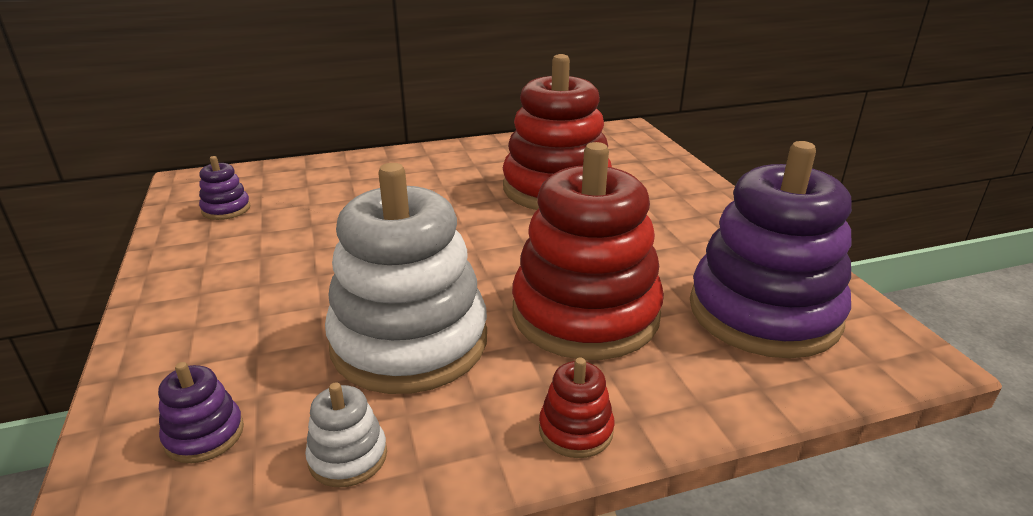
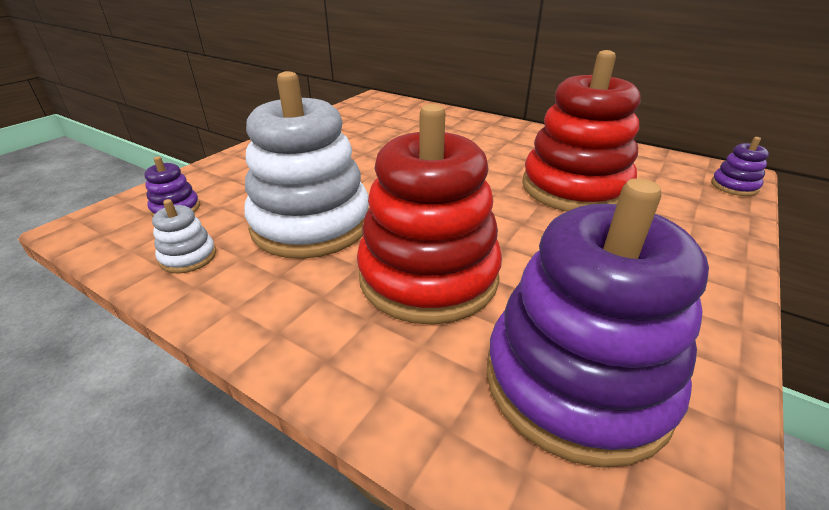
camera: 50 degrees right, 5 degrees up
(226, 209) = (364, 117): purple stacking toy -> purple stacking toy (734, 186)
(576, 430) = (283, 335): red stacking toy -> none

